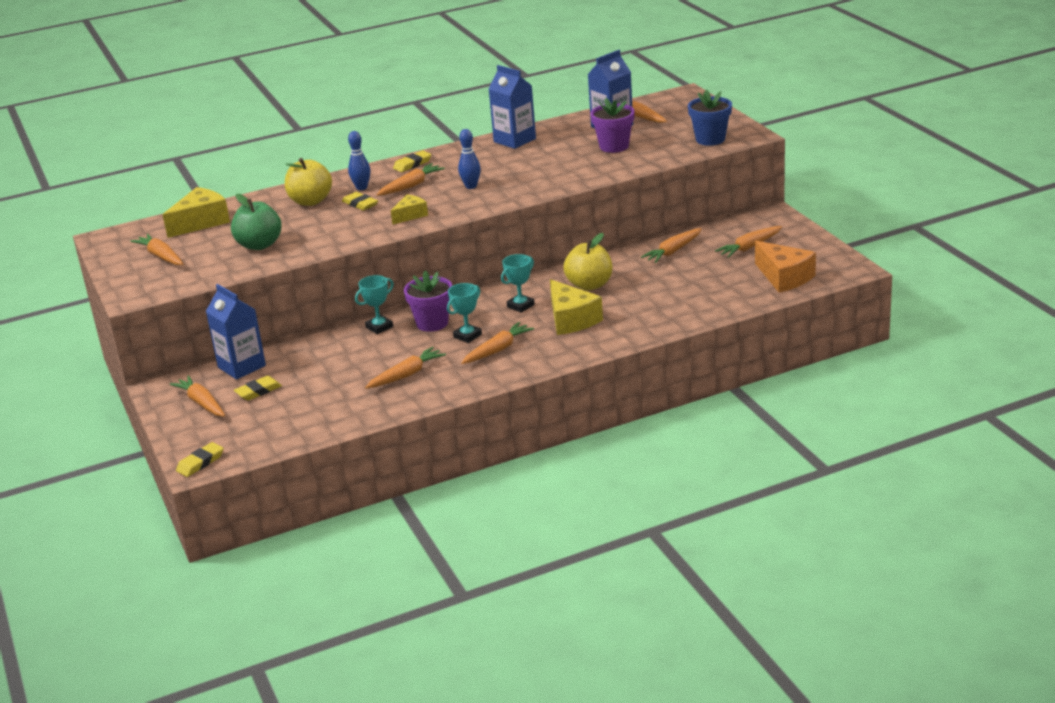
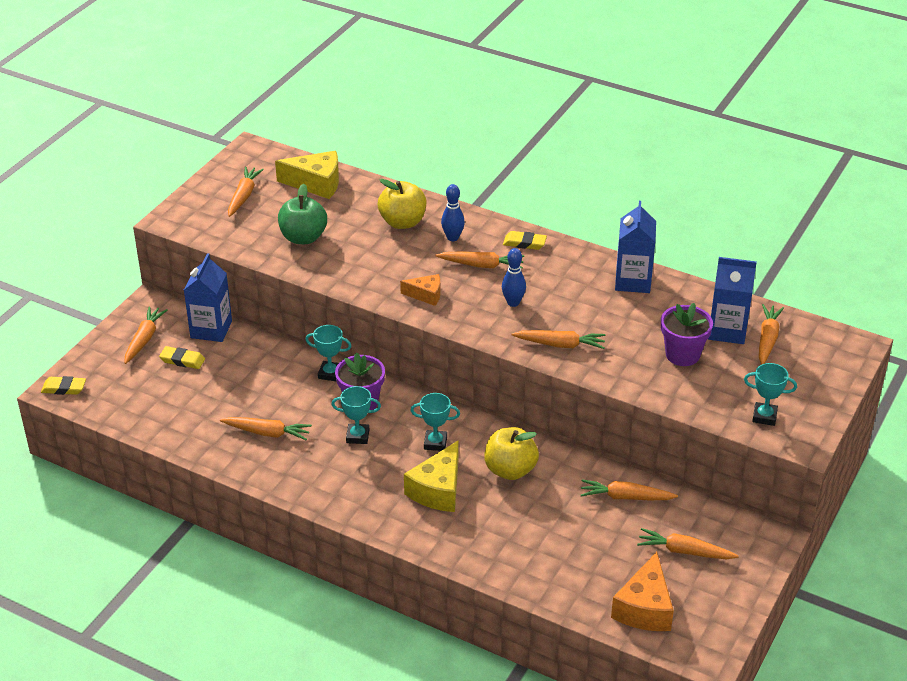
camera: 50 degrees right, 10 degrees up
(360, 204) = (421, 254): yellow eraser -> none
(410, 215) = (426, 295): yellow cheese -> orange cheese
(498, 350) = (349, 468): orange carrot -> orange carrot (560, 344)
(710, 139) = (764, 416): blue flower pot -> turquoise trophy

